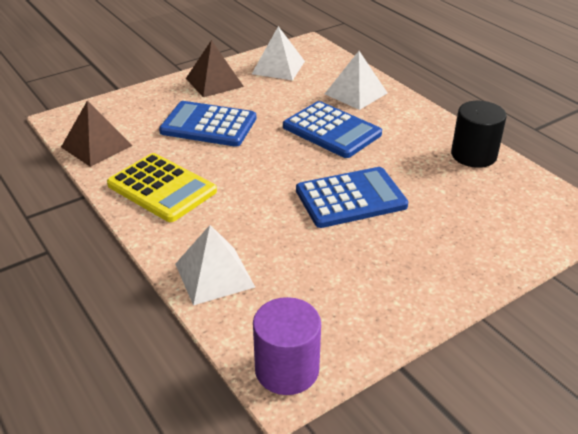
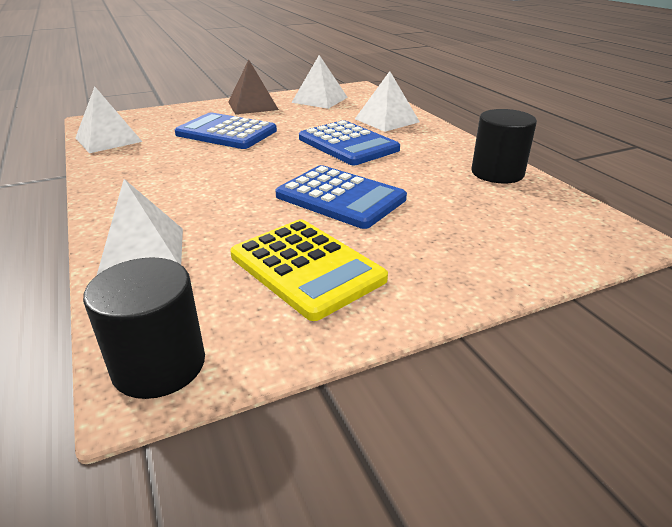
camera: 10 degrees right, 5 degrees down
(96, 146) = (108, 139): brown pyramid -> white pyramid
(162, 188) = (144, 174): yellow calculator -> yellow calculator (306, 268)
(287, 369) = (159, 364): purple cylinder -> black cylinder
(351, 198) = (340, 198): blue calculator -> blue calculator turned 45 degrees clockwise

